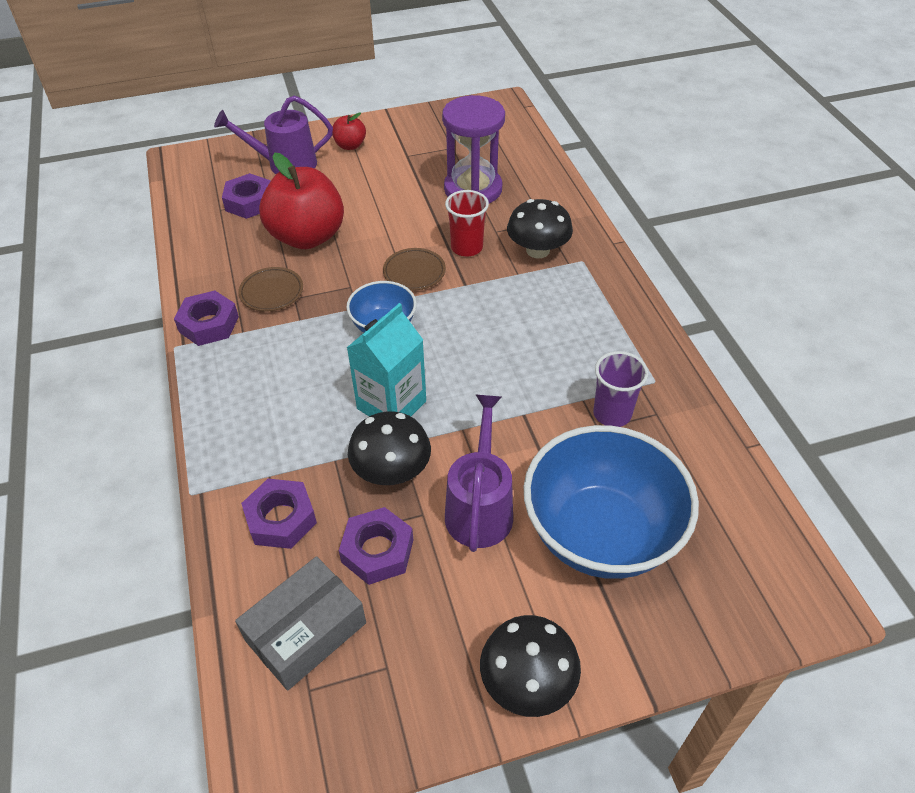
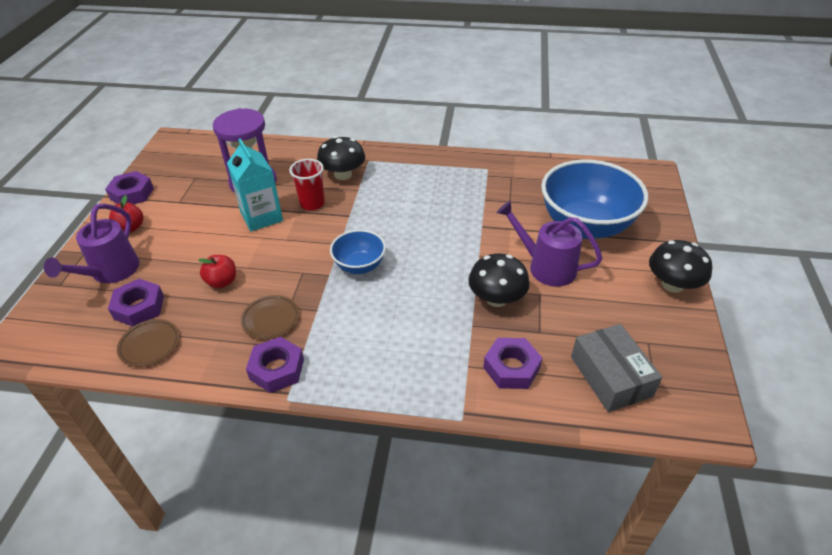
camera: 65 degrees left, 5 degrees down
(307, 237) = (222, 282): red apple -> red apple, size x0.47
(377, 551) = (560, 323): purple nut -> purple nut (132, 194)
(391, 405) = (438, 282): turquoise carton -> turquoise carton (261, 217)
(414, 272) = (316, 235): brown plate -> brown plate (150, 345)
(612, 414) = (502, 192): purple cup -> none

